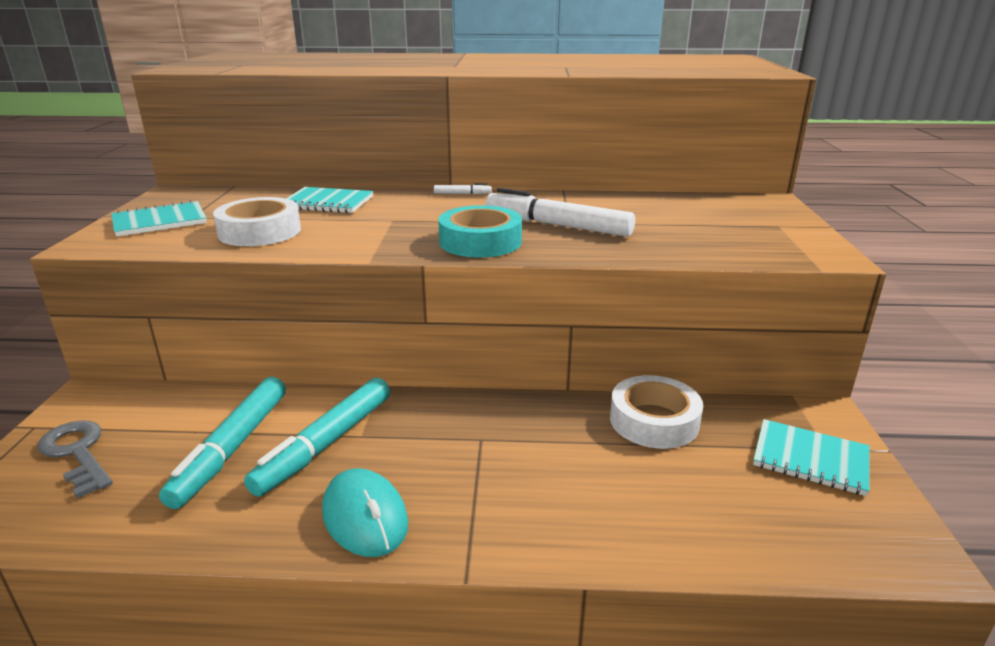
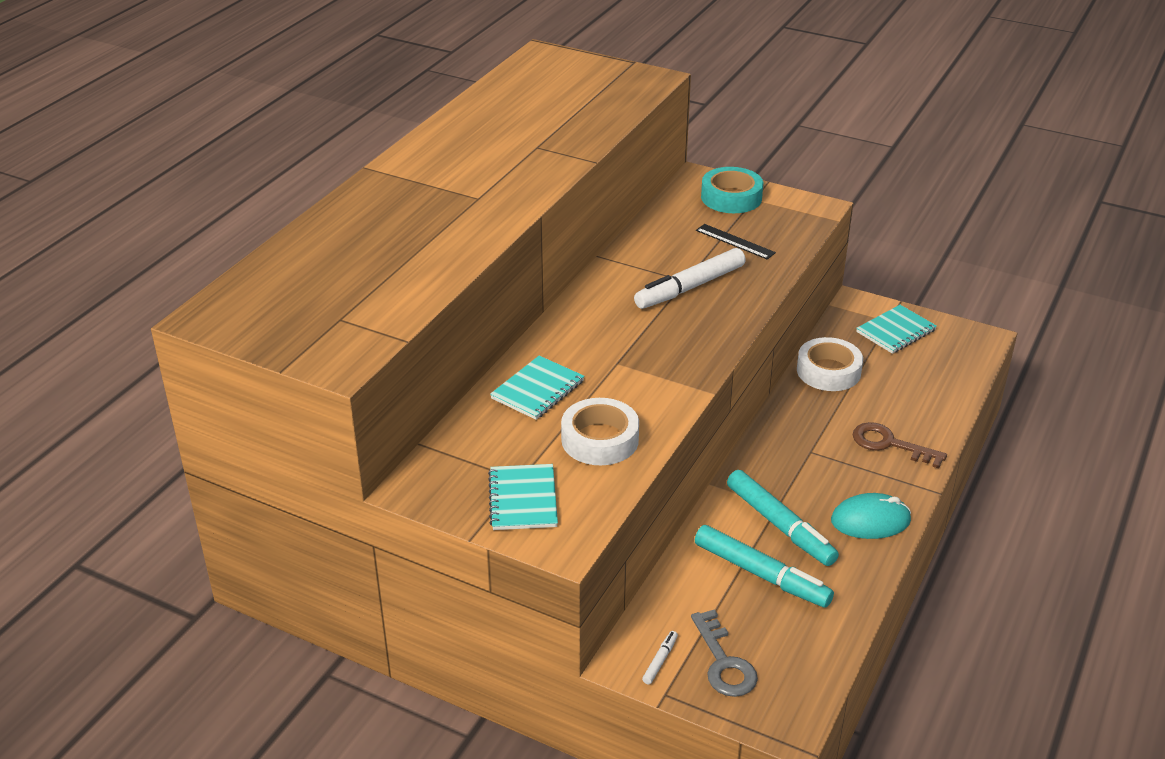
camera: 65 degrees left, 10 degrees up
(77, 453) = (724, 662): grey key -> grey key turned 90 degrees counterclockwise
(462, 194) = (569, 310): white marker -> white marker (660, 661)
(480, 242) = (703, 332): turquoise tape -> turquoise tape (731, 197)
(545, 503) = (890, 444): none -> brown key
(676, 230) = (735, 241): none -> black ruler

